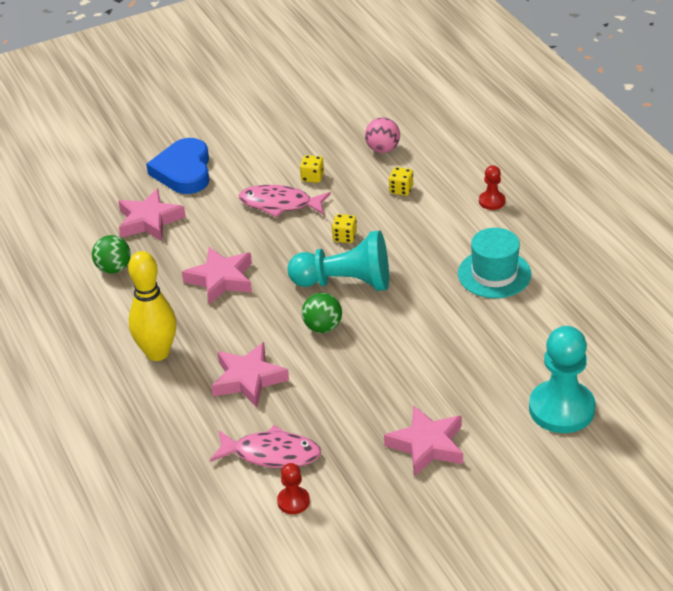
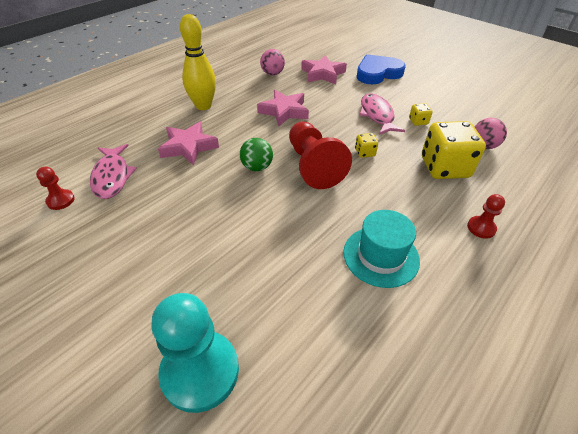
camera: 65 degrees right, 5 degrees up
(114, 268) = (272, 73): green ball -> pink ball
(345, 282) = (313, 166): turquoise pawn -> red pawn
(401, 190) = (444, 167): yellow dice -> yellow dice, size x2.27
(427, 445) = (130, 265): pink star -> none

